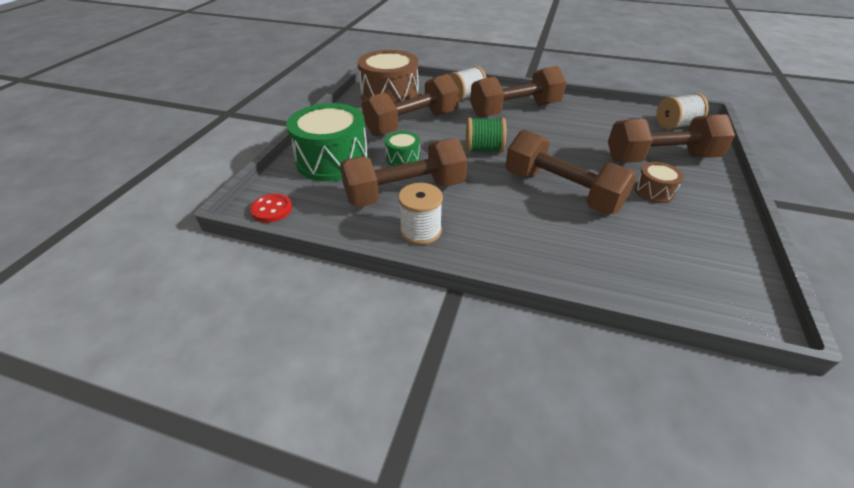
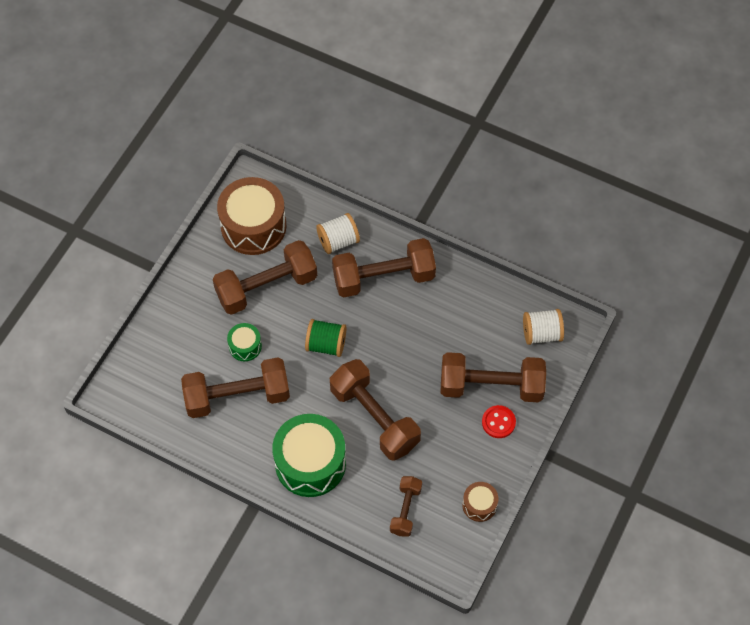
camera: 10 degrees right, 20 degrees up
(272, 209) = (122, 400): red button -> red button (498, 422)
(332, 160) = (179, 339): green drum -> green drum (310, 463)
(420, 231) = (240, 446): white spool -> none
(651, 263) = (405, 510): none -> brown dumbbell
(653, 191) = (456, 431): brown drum -> brown drum (479, 505)

